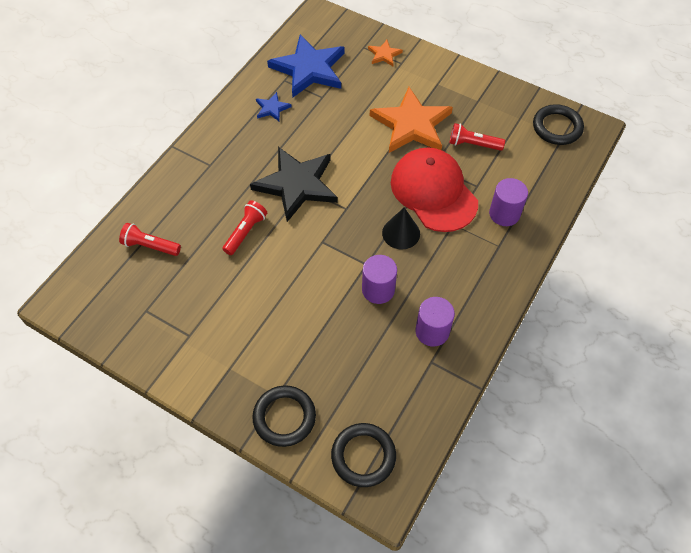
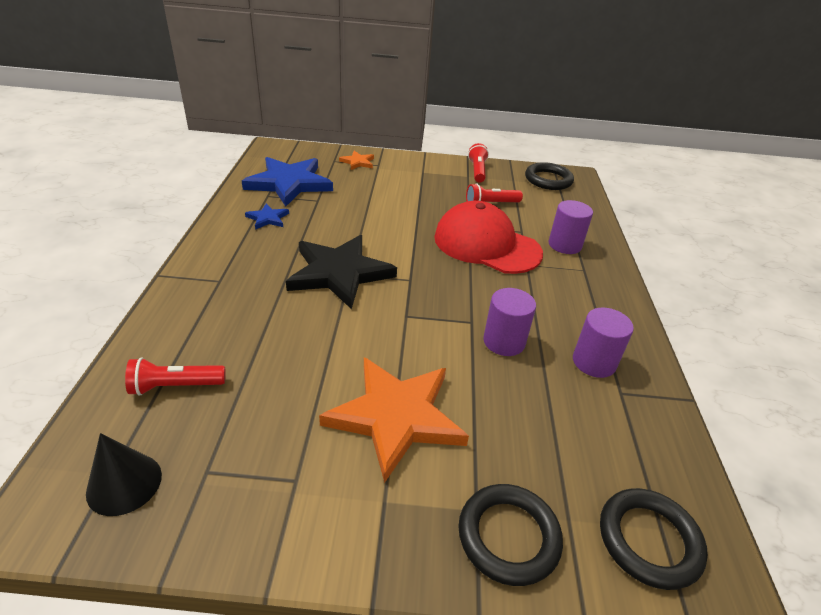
camera: 30 degrees left, 20 degrees down
(245, 232) = (306, 332): red flashlight -> red flashlight (477, 171)
(401, 233) = (484, 285): black cone -> black cone (124, 483)
(411, 124) = (423, 202): orange star -> orange star (396, 416)

